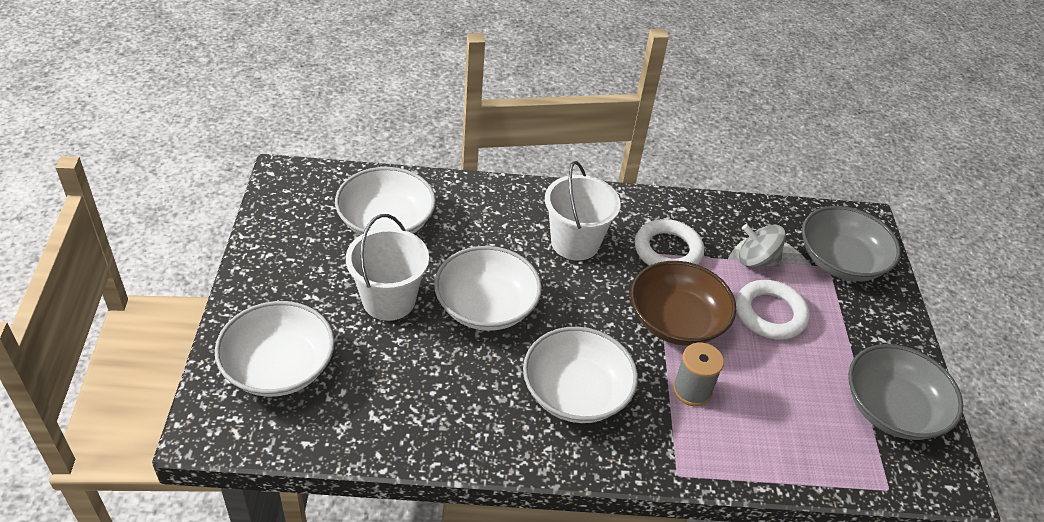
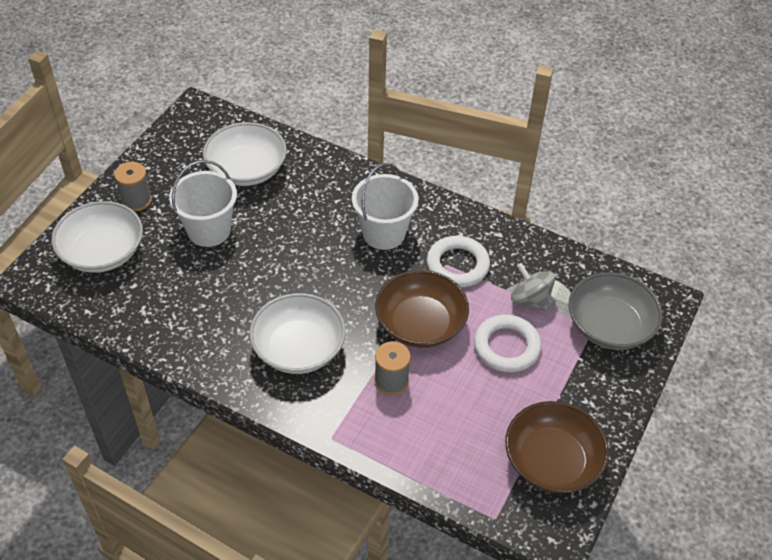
camera: 30 degrees right, 5 degrees up
(281, 295) = (136, 200): none -> grey spool
(486, 306) = (277, 260): white bowl -> none
(892, 409) = (552, 461): grey bowl -> brown bowl

